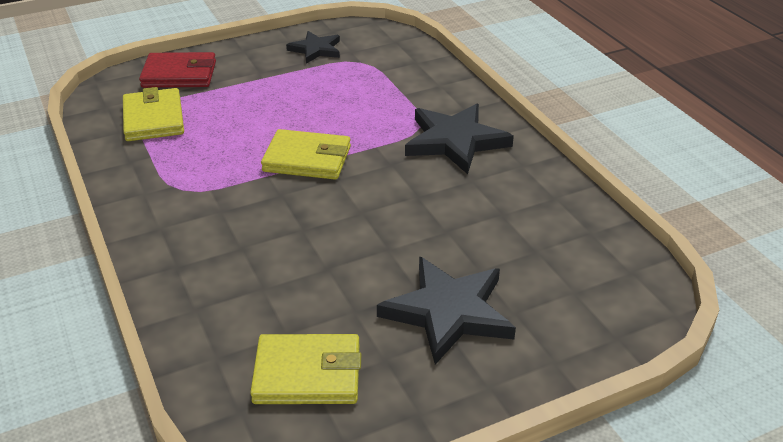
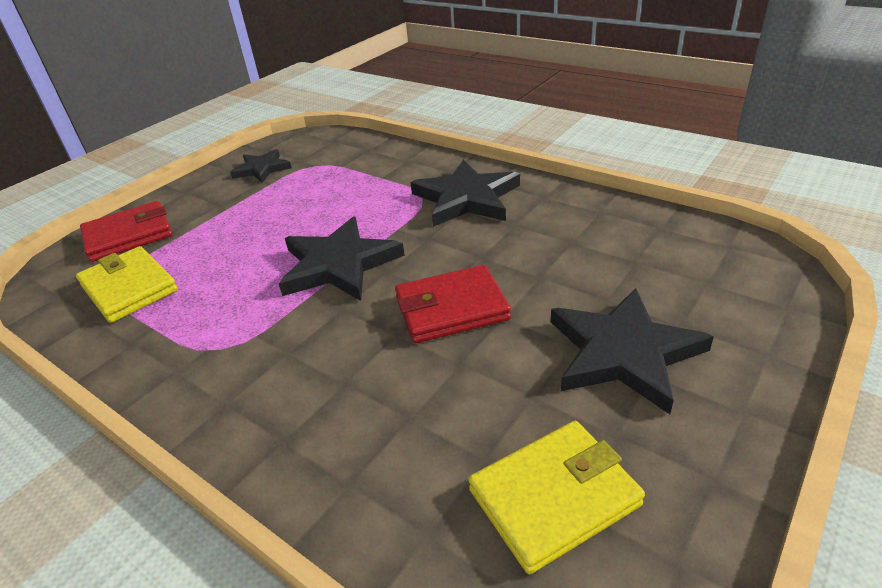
camera: 25 degrees left, 0 degrees up
(307, 159) = (339, 264): yellow wallet -> black star
(357, 227) = (451, 309): none -> red wallet

